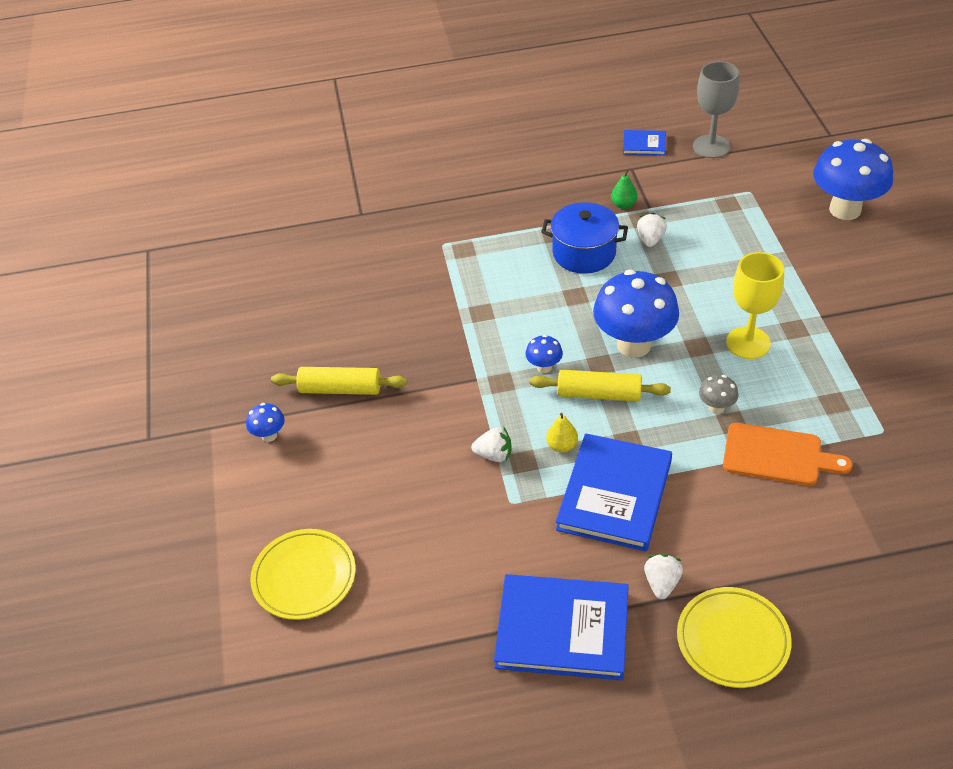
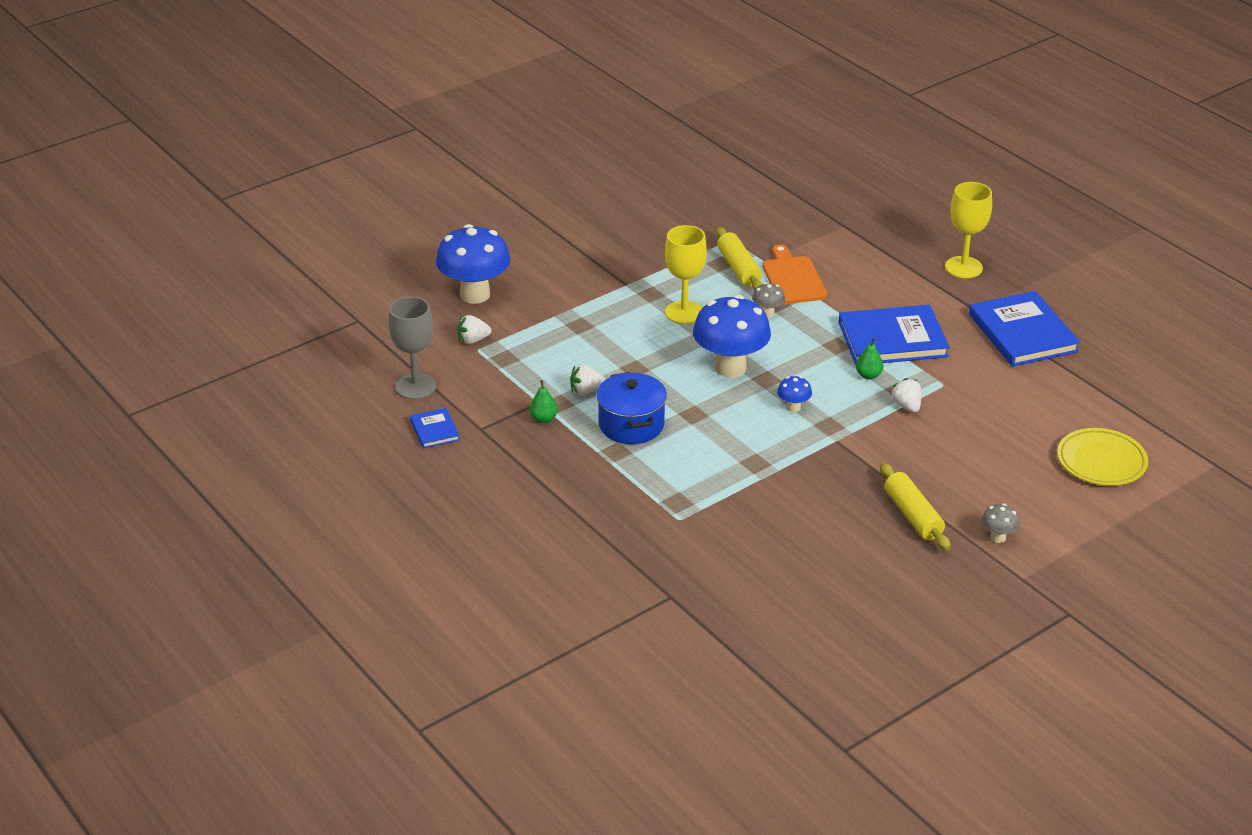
camera: 120 degrees left, 10 degrees down
(269, 435) = (998, 537): blue mushroom -> grey mushroom
(562, 446) = (868, 375): yellow pear -> green pear
(599, 394) = (800, 371): yellow rolling pin -> yellow rolling pin (739, 268)
(662, 583) = (948, 302): white strawberry -> white strawberry (473, 340)
(732, 640) = (963, 267): yellow plate -> yellow goblet

